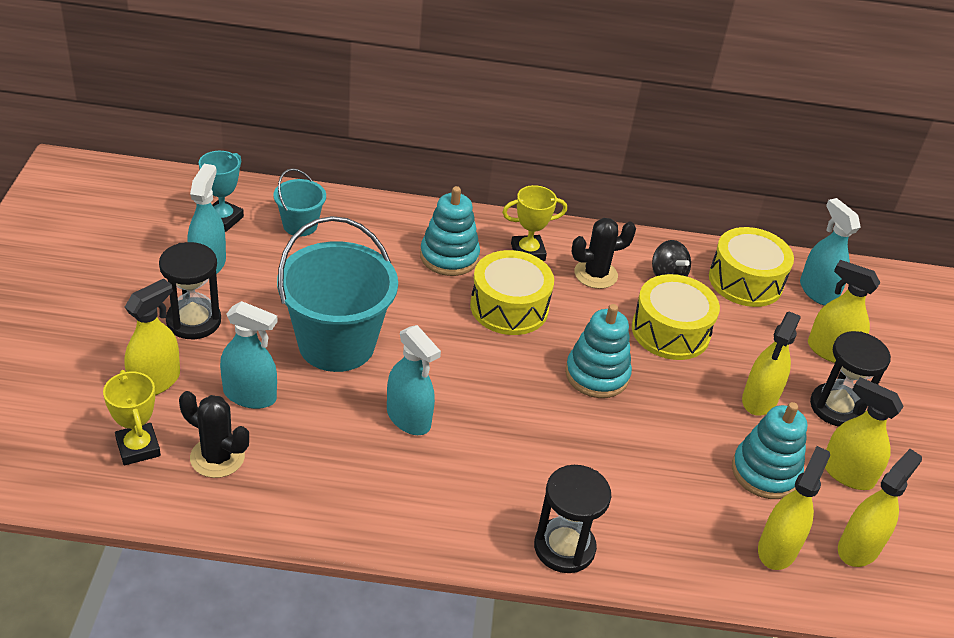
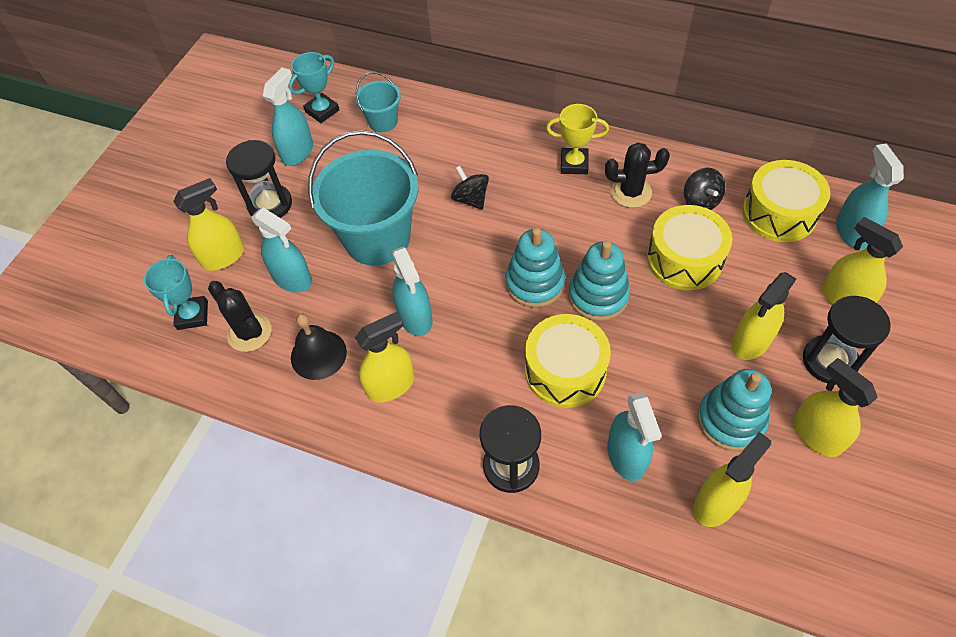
camera: 25 degrees right, 15 degrees up
(138, 448) = (192, 315): yellow trophy -> turquoise trophy
(310, 469) = (318, 354): none -> black bell
(428, 295) = (470, 199): none -> black spinning top
(449, 257) = (501, 162): turquoise stacking toy -> turquoise stacking toy (535, 283)
(509, 307) = (539, 218): yellow drum -> yellow drum (565, 370)
(677, 520) = (626, 456): none -> turquoise spray bottle
(858, 548) = (801, 517): yellow spray bottle -> yellow spray bottle (390, 385)

